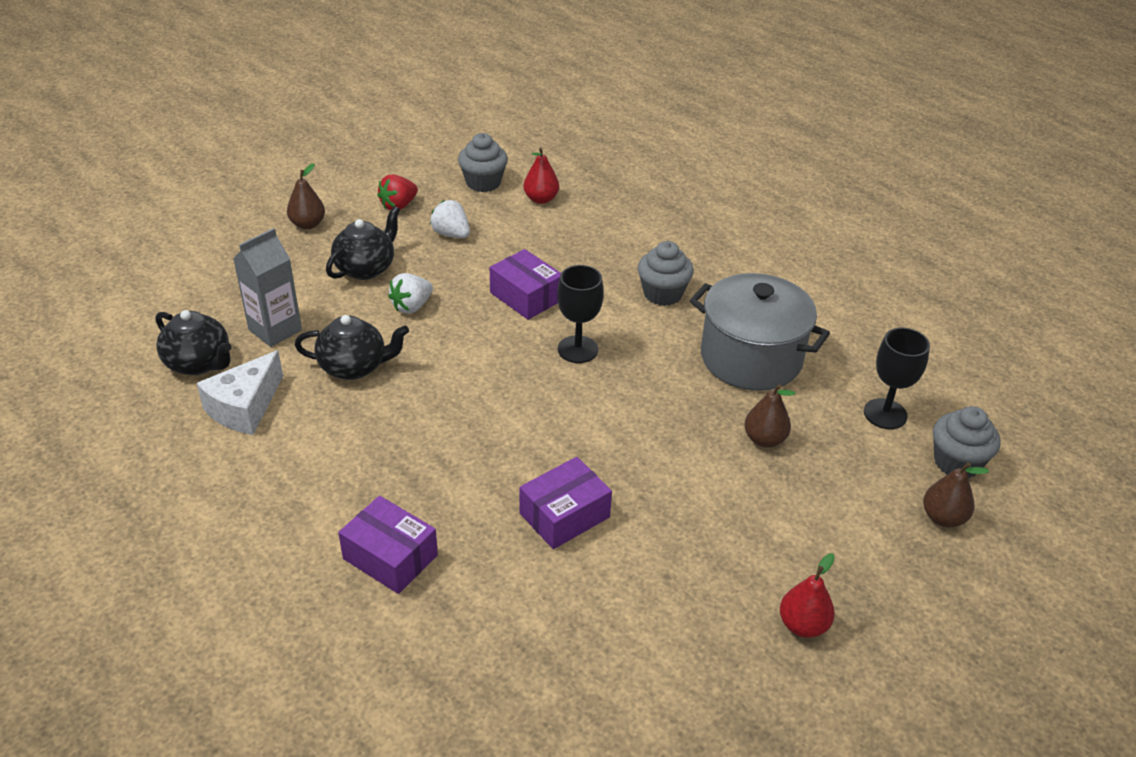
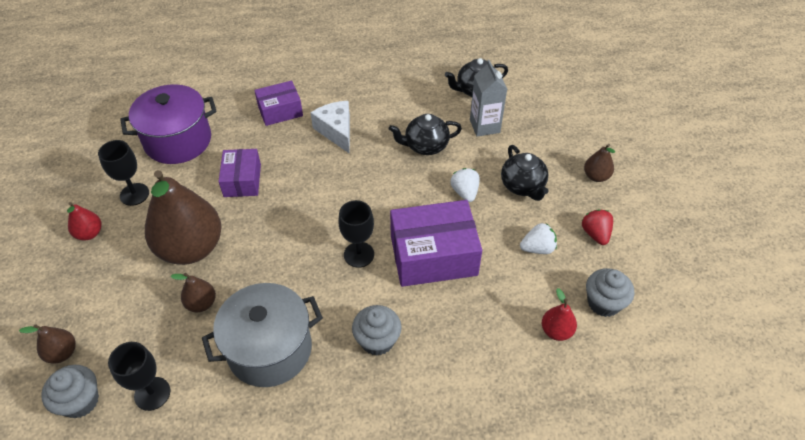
camera: 125 degrees right, 10 degrees up
(245, 407) = (425, 96): white cheese -> white cheese (336, 131)
(354, 367) = (425, 146): black teapot -> black teapot turned 45 degrees clockwise
(526, 296) = (433, 255): purple box -> purple box, size x1.69
(556, 650) = (178, 141): none -> purple pot
(698, 625) = (134, 194): none -> black goblet
(712, 497) = (191, 248): none -> brown pear

